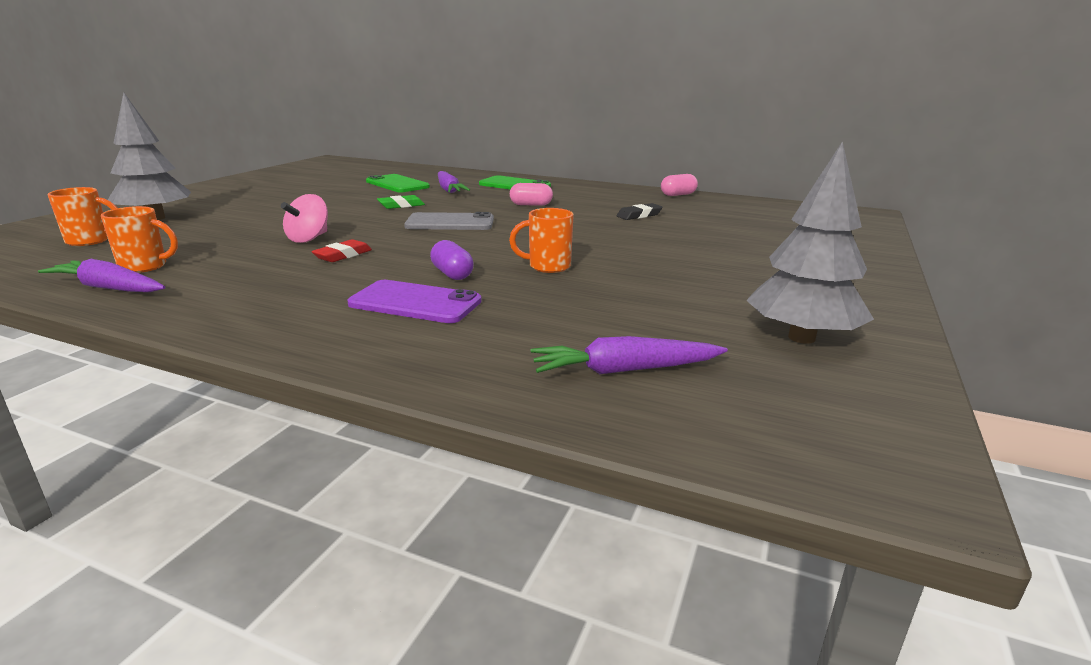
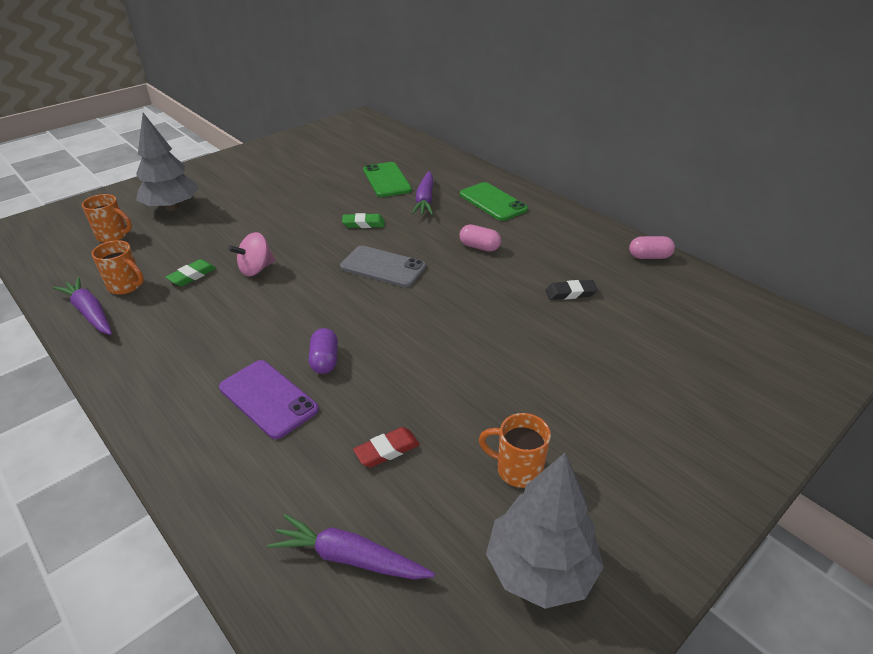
camera: 25 degrees right, 15 degrees up
(231, 251) = (192, 276): none -> green eraser
(343, 255) = (264, 305): red eraser -> red eraser (387, 450)
(547, 266) = (410, 370): orange mug -> orange mug (517, 469)

